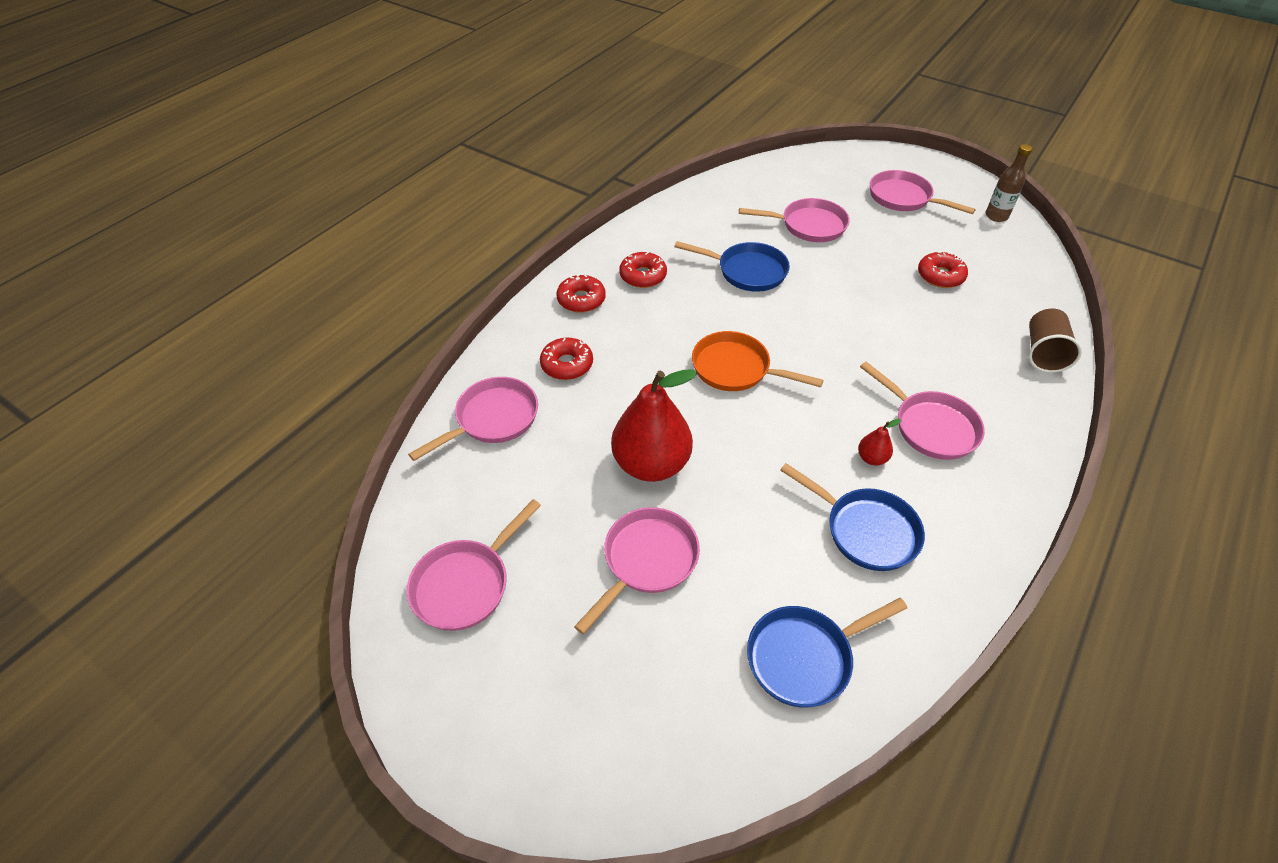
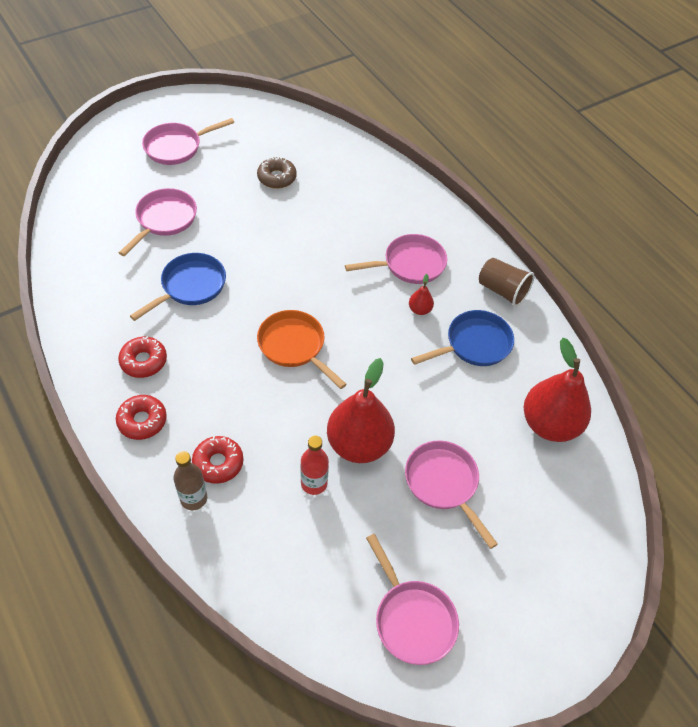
camera: 70 degrees left, 5 degrees up
(493, 419) = (249, 545): pink pan -> none
(583, 443) = (314, 483): none -> red bottle
(735, 369) = (294, 346): orange pan -> orange pan turned 90 degrees clockwise
(804, 657) = (549, 424): blue pan -> red pear
(940, 276) = (277, 178): red donut -> brown donut
(996, 216) = (237, 111): brown bottle -> brown bottle (193, 498)
(1043, 353) = (381, 172): brown cup -> brown cup (502, 291)

